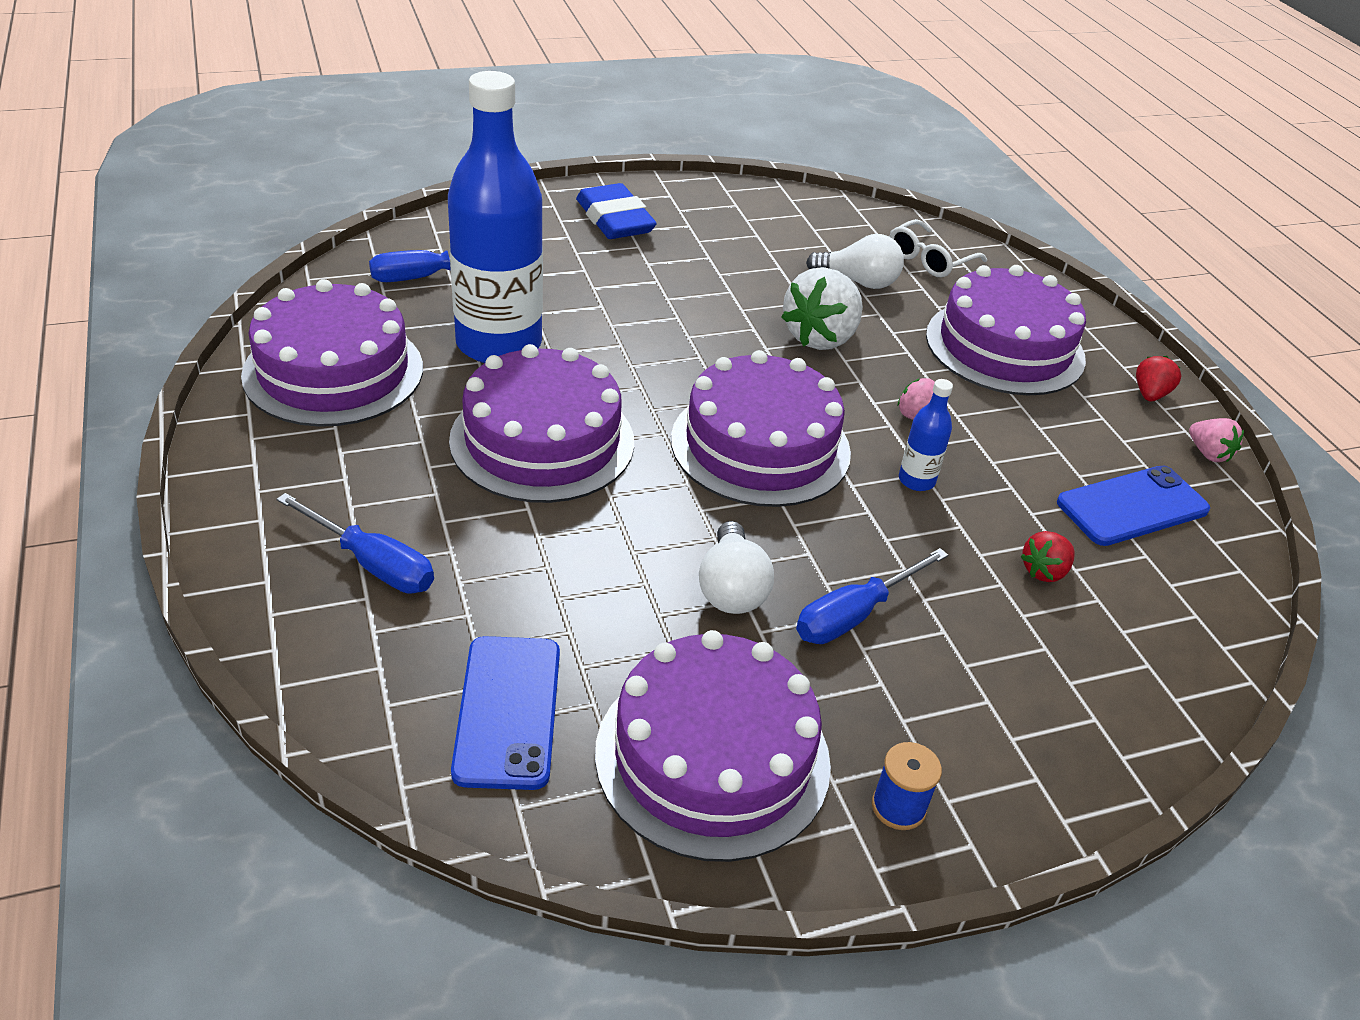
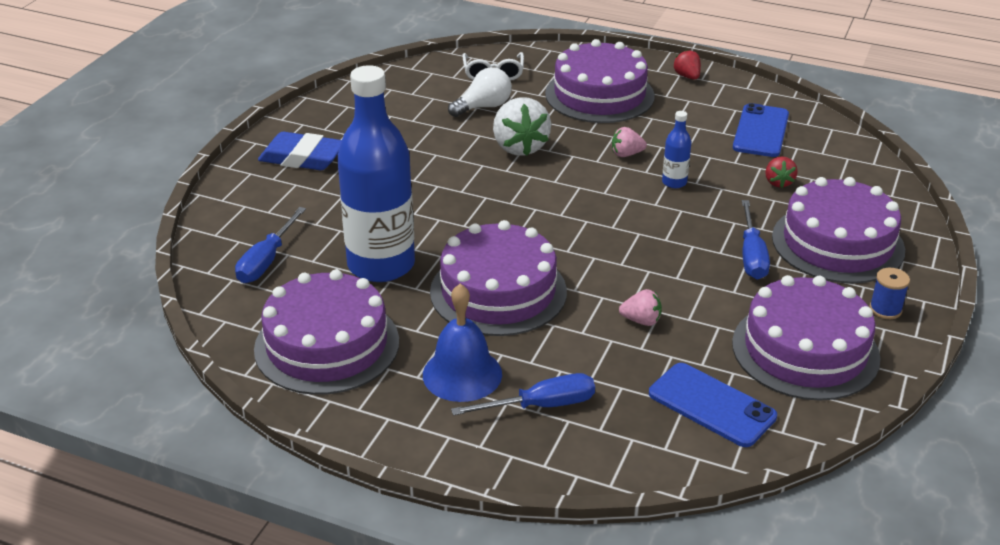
camera: 45 degrees left, 5 degrees down
(373, 480) = (462, 374): none -> blue bell
(731, 588) = (694, 285): white light bulb -> none
(760, 445) = (590, 217): purple cake -> purple cake (837, 243)
(1208, 453) = (747, 88): pink strawberry -> pink strawberry (641, 320)

